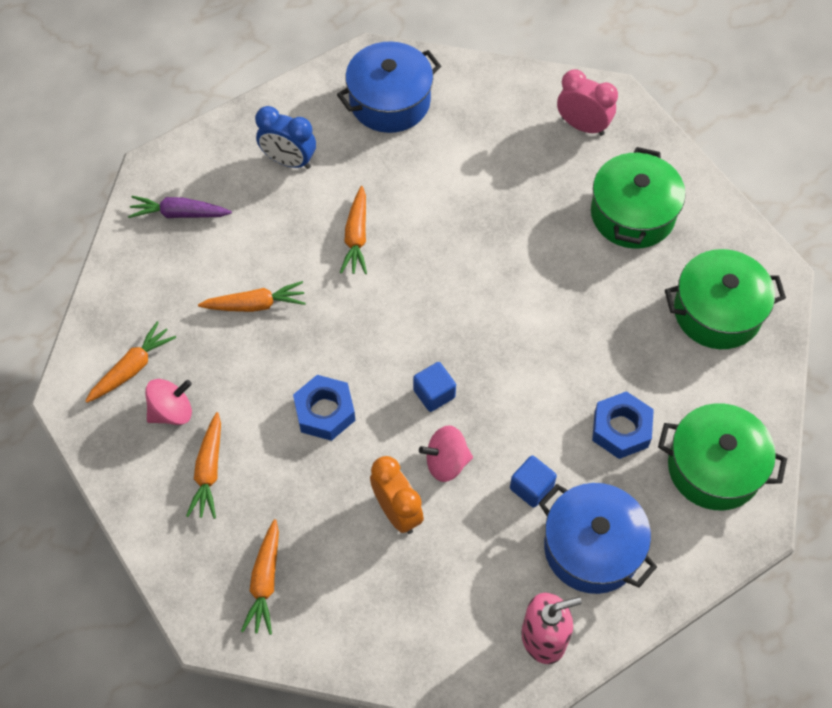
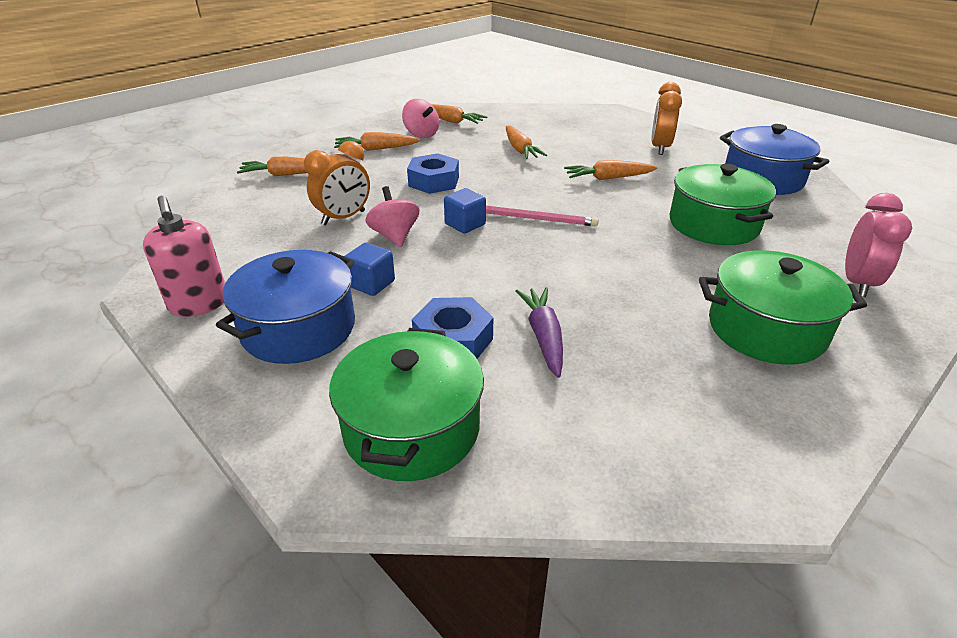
camera: 80 degrees right, 25 degrees down
(179, 214) = (582, 121): purple carrot -> purple carrot (543, 337)
(289, 161) = (660, 148): blue clock -> orange clock
(434, 328) = (535, 219): none -> pink pencil
(717, 312) = (667, 418): green pot -> green pot (713, 224)

